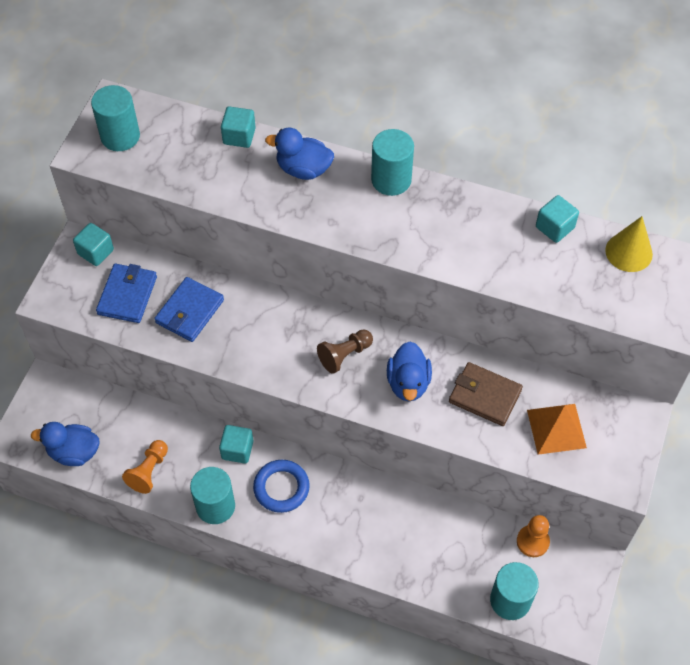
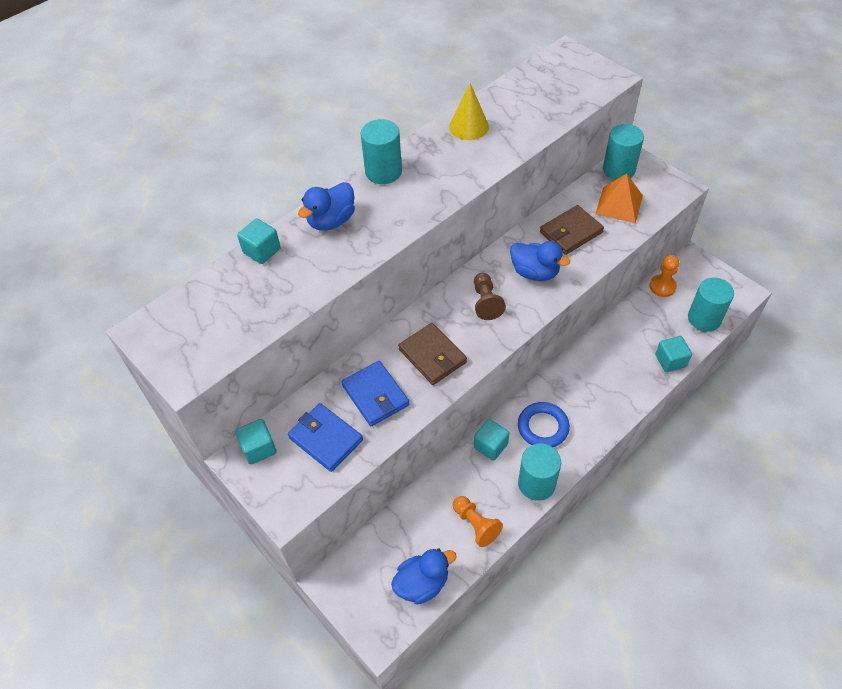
camera: 60 degrees left, 5 degrees down
(74, 452) = (422, 583): blue duck -> blue duck turned 150 degrees counterclockwise
(120, 136) = (189, 339): turquoise cylinder -> turquoise cylinder (618, 169)
(256, 337) = (432, 356): none -> brown wallet
(554, 227) = (492, 101): turquoise cube -> turquoise cube (670, 361)
(629, 252) = (538, 75): yellow cone -> yellow cone (469, 126)

